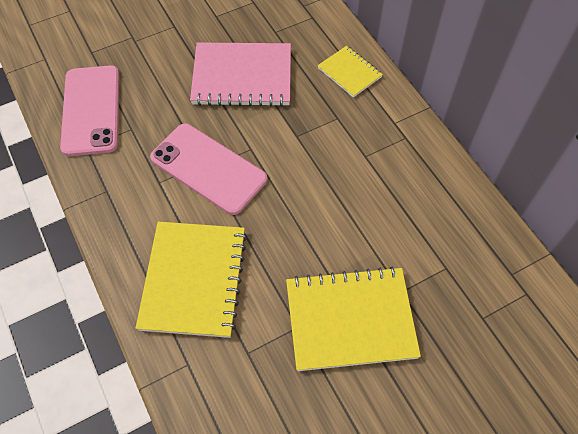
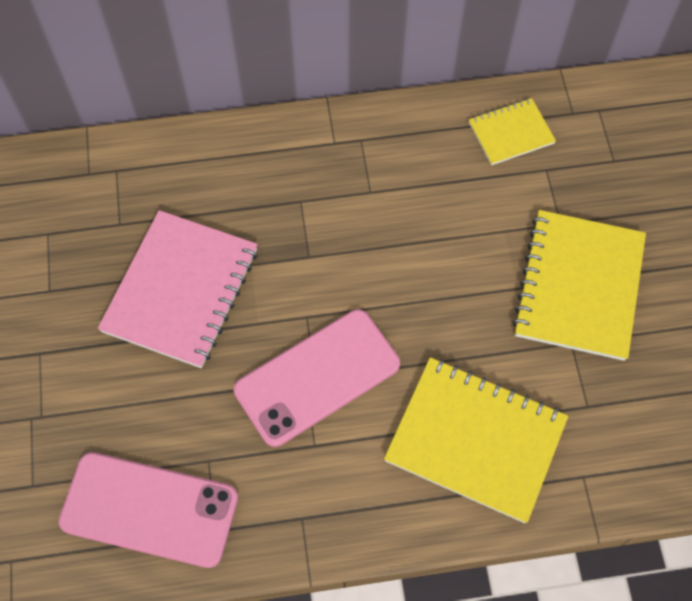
camera: 70 degrees left, 5 degrees up
(349, 72) = (234, 161): yellow notebook -> yellow notebook (511, 133)

